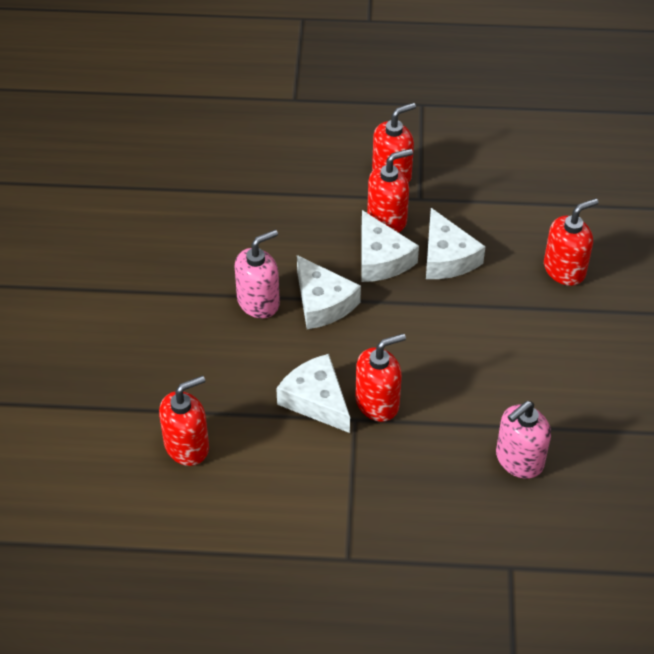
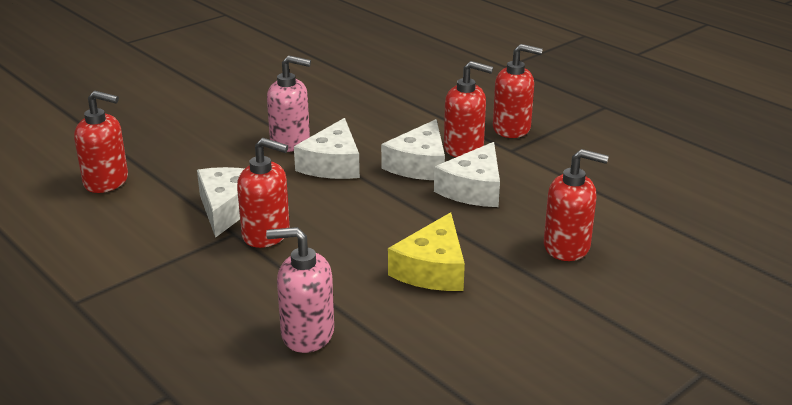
camera: 45 degrees right, 20 degrees down
(516, 350) = (432, 269): none -> yellow cheese

